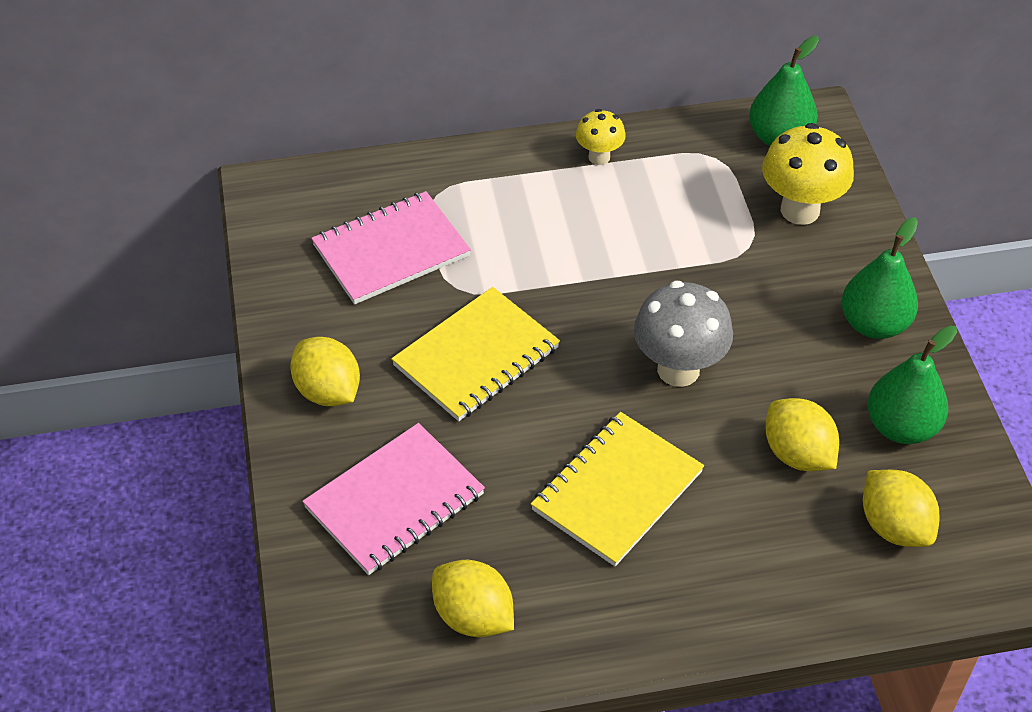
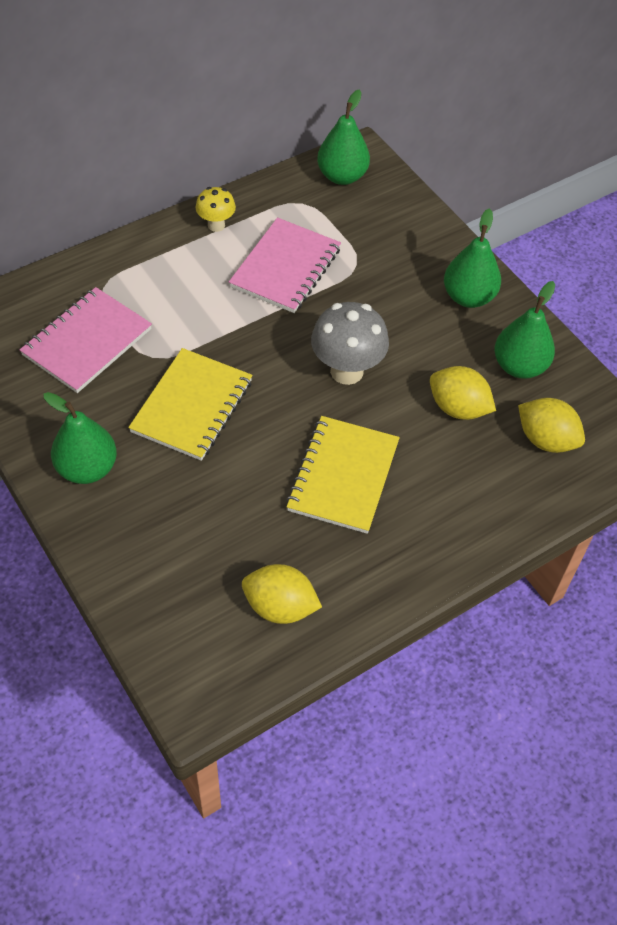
camera: 25 degrees left, 5 degrees up
(328, 391) = (87, 468): yellow lemon -> green pear
(395, 501) = (180, 538): pink notebook -> pink notebook (286, 268)
(800, 210) = (380, 227): yellow mushroom -> none

